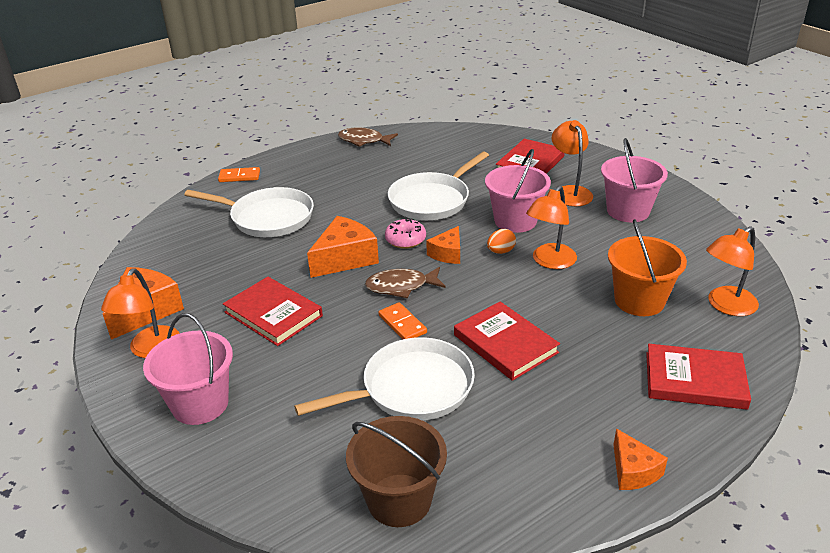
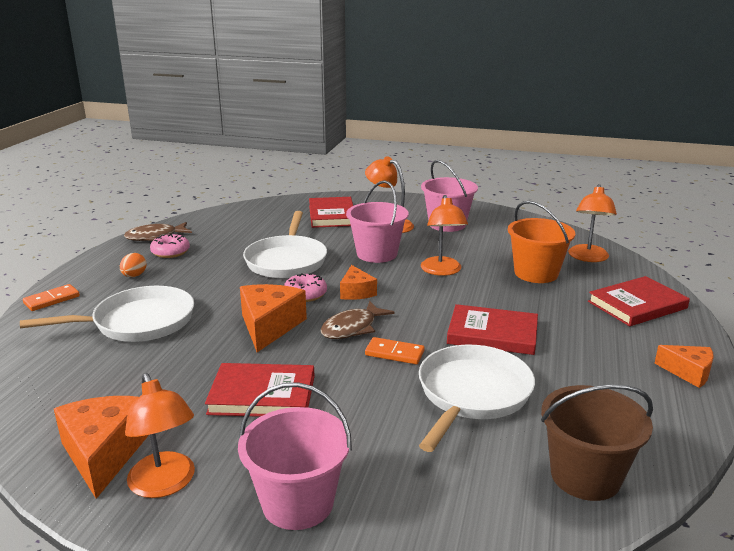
camera: 40 degrees left, 10 degrees down
(357, 160) = (170, 252): none -> pink donut
(501, 251) = (396, 276): orange egg -> orange egg (134, 276)

